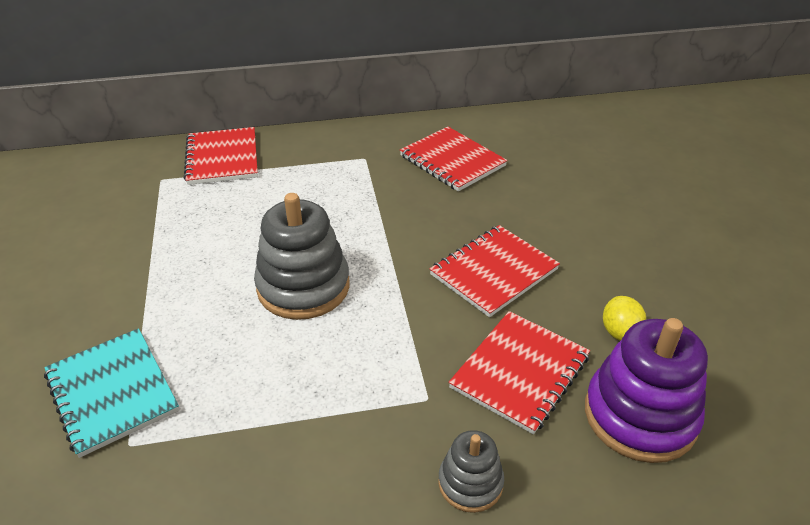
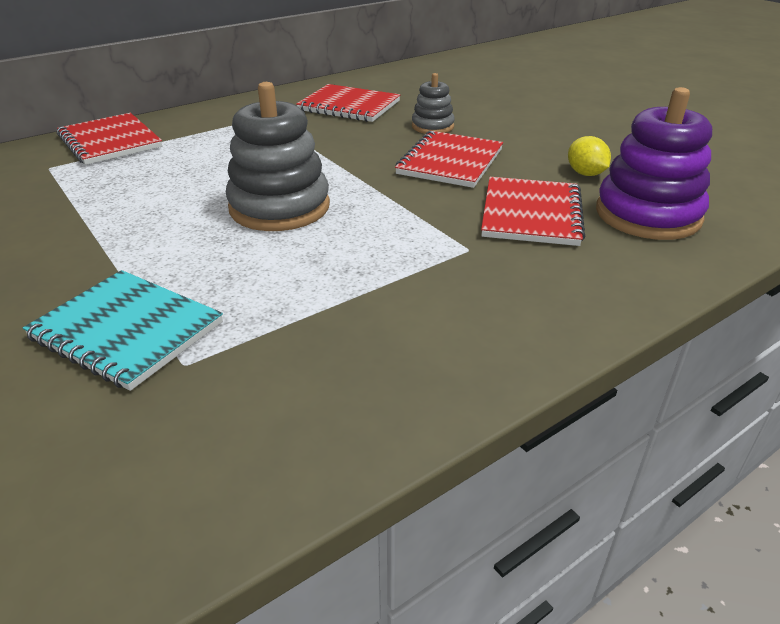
camera: 25 degrees left, 5 degrees down
(470, 483) = (558, 290): grey stacking toy -> grey stacking toy (432, 126)

